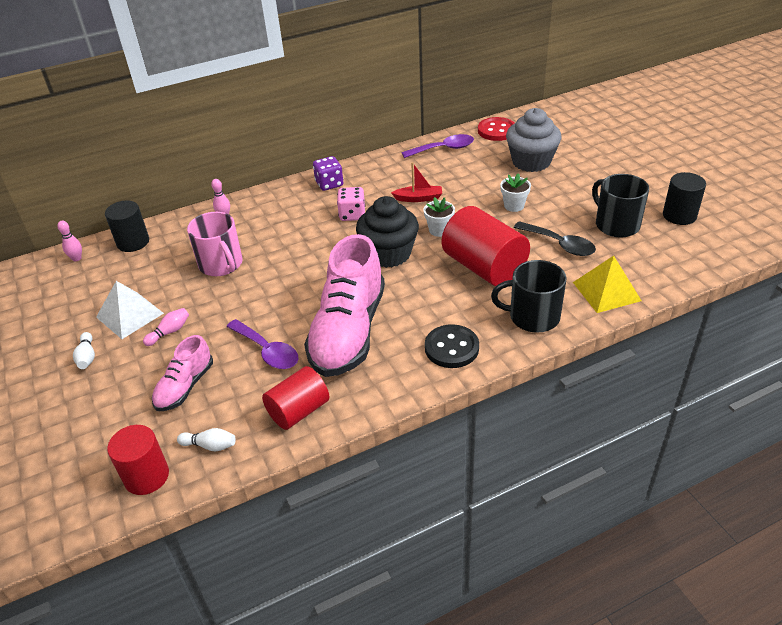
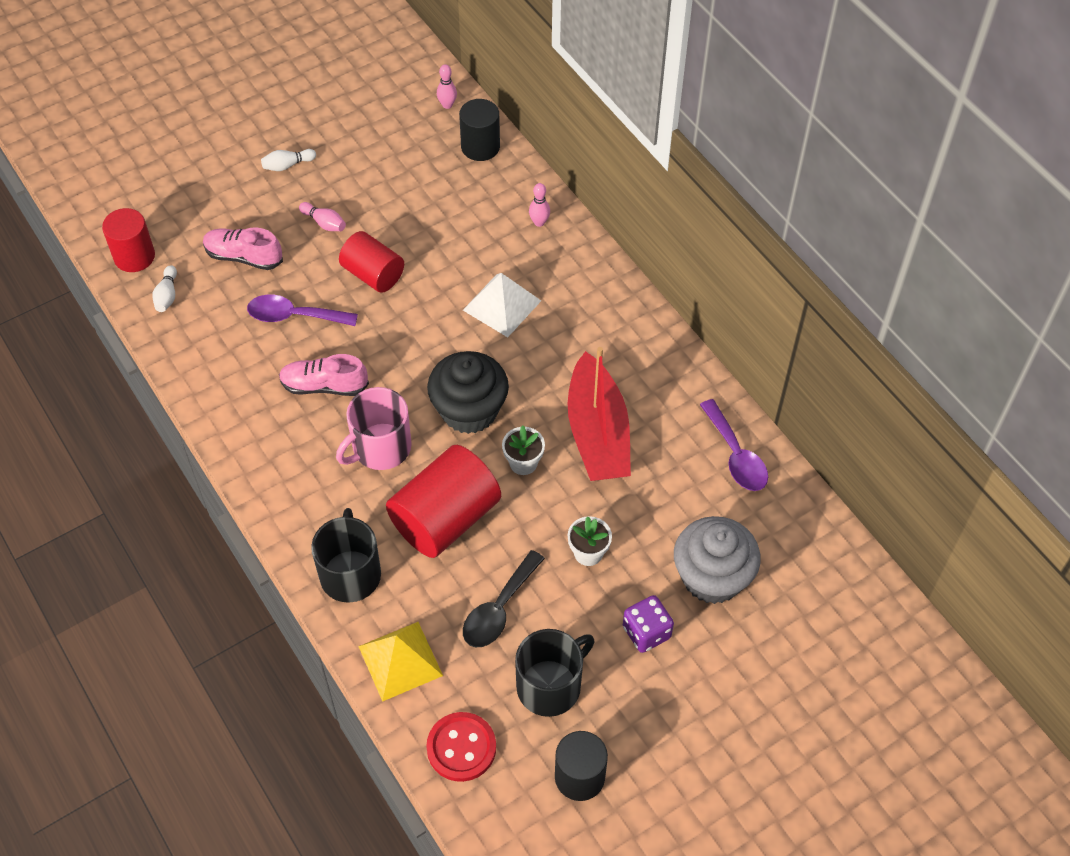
camera: 80 degrees right, 15 degrees up
(129, 315) = (351, 181): white pyramid -> white pyramid (501, 305)
(221, 264) = (441, 241): pink mug -> pink mug (380, 447)
(267, 351) = (294, 316): purple spoon -> purple spoon turned 60 degrees clockwise
(298, 411) = (208, 359): red cylinder -> red cylinder (373, 274)
(329, 184) = (624, 323): purple dice -> purple dice (646, 632)
(348, 332) = (324, 386): pink shoe -> pink shoe, size x0.51
(352, 215) = (552, 359): pink dice -> none
(418, 198) = (597, 433): red boat -> red boat, size x2.08
(451, 348) = (297, 489): black button -> none
(496, 131) = (803, 527): red button -> red button (461, 748)

